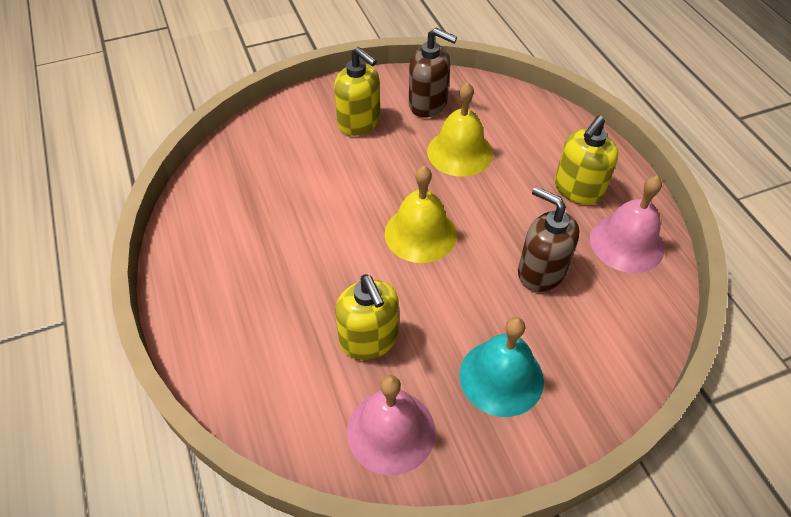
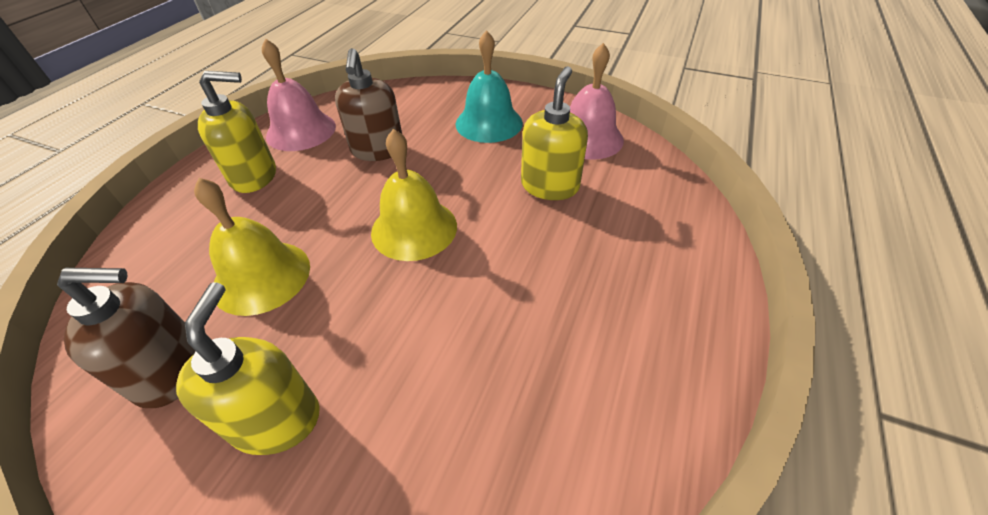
camera: 135 degrees left, 5 degrees down
(428, 104) = (172, 371): brown soap dispenser -> brown soap dispenser turned 105 degrees clockwise

